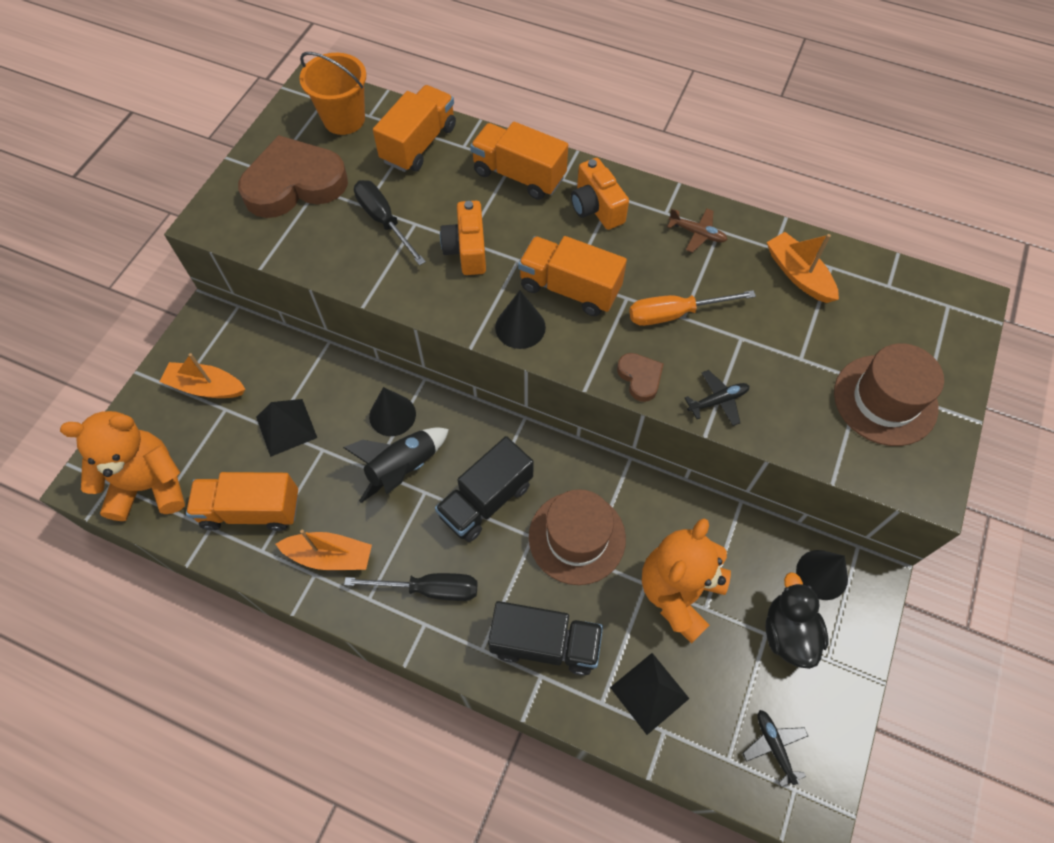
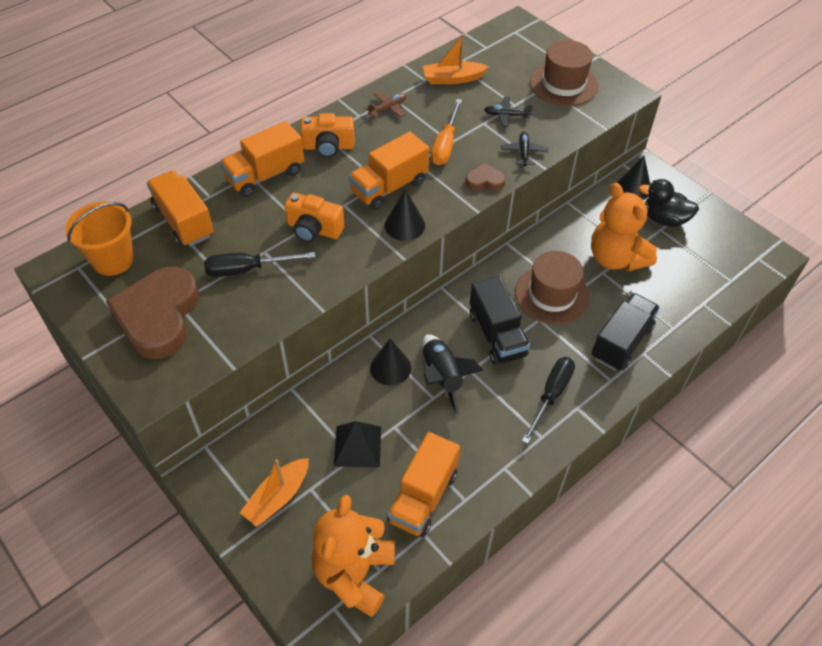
camera: 65 degrees left, 10 degrees down
(330, 556) = (493, 451): orange boat -> none
(649, 693) = (676, 301): black pyramid -> none
(774, 746) = (730, 256): black plane -> black plane (506, 115)

